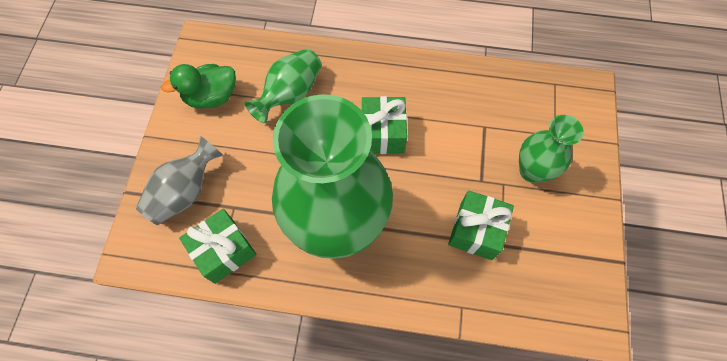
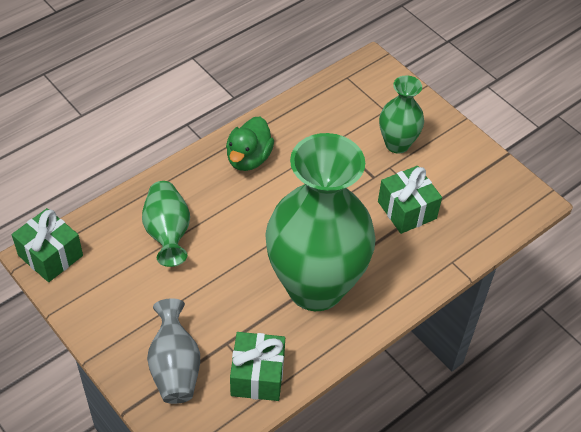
camera: 50 degrees left, 15 degrees down
(211, 97) = (105, 287): green duck -> green duck (248, 158)
(382, 134) = (272, 203): green gift -> green gift (50, 255)

